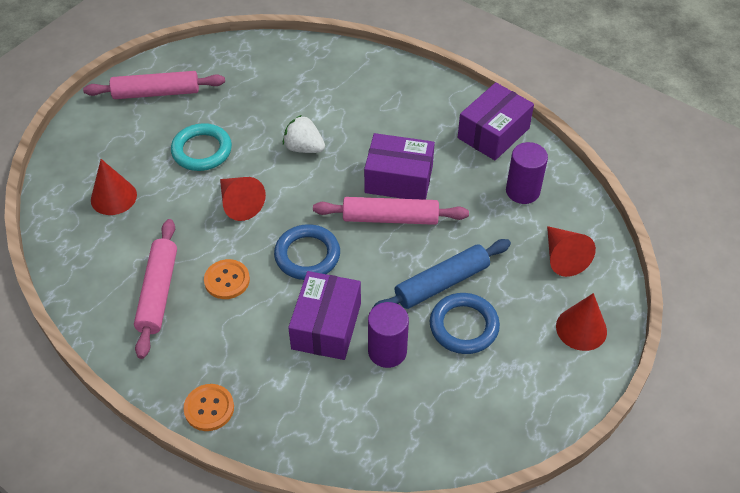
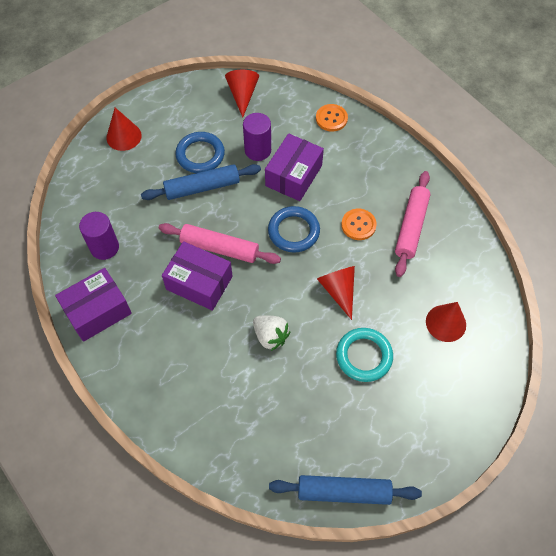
camera: 165 degrees left, 10 degrees up
(156, 93) = (402, 444): pink rolling pin -> none
(207, 54) = (343, 492): none -> blue rolling pin
(209, 408) = (382, 141): orange button -> orange button (331, 118)
(563, 257) = (106, 186): red cone -> red cone (242, 95)

